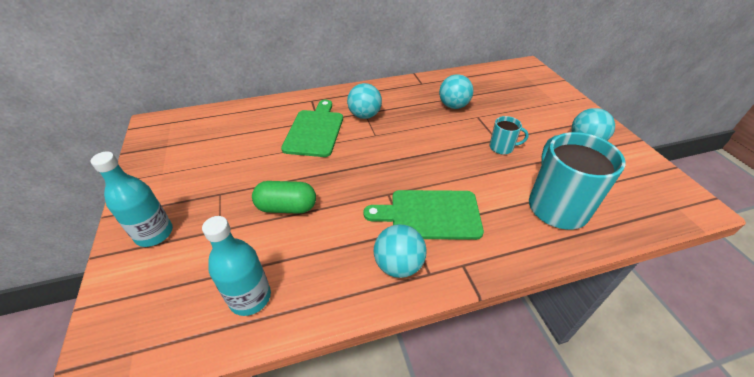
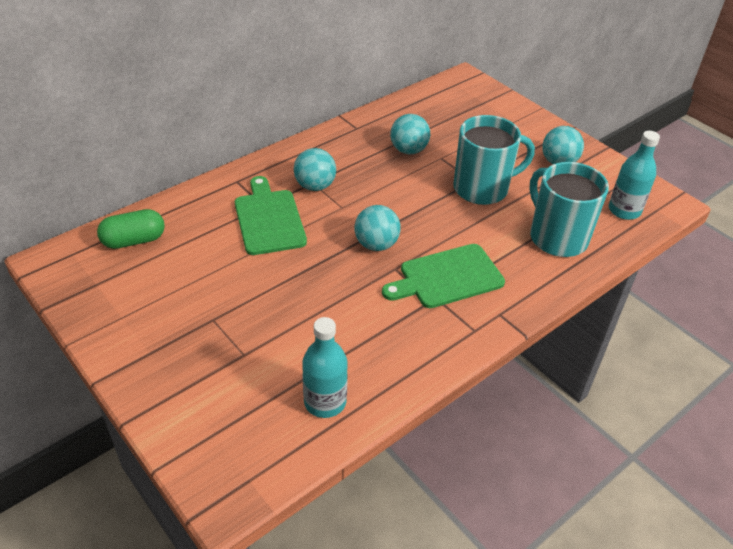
camera: 25 degrees left, 0 degrees up
(154, 234) = (174, 380): turquoise bottle -> turquoise bottle (624, 210)
(287, 207) = (299, 312): green capsule -> green capsule (134, 240)
(398, 265) = (444, 331): turquoise ball -> turquoise ball (376, 244)
(502, 147) = (482, 188): turquoise mug -> turquoise mug, size x2.09

